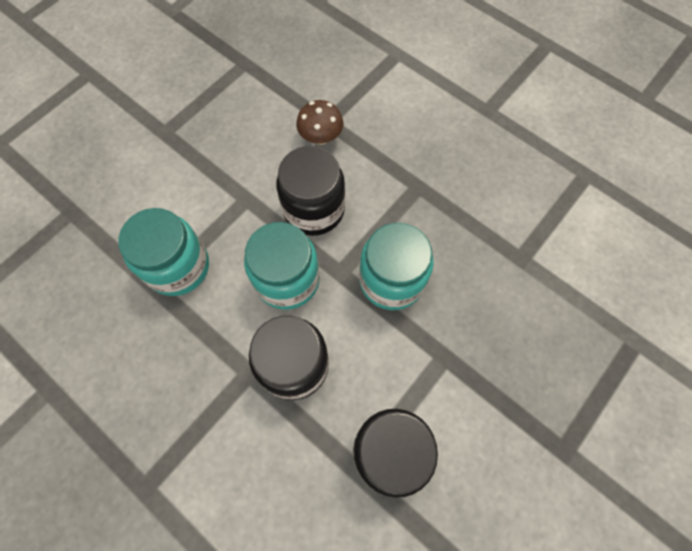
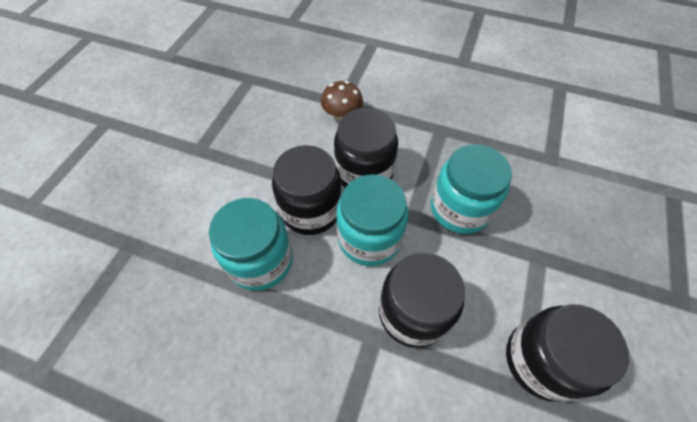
camera: 20 degrees left, 10 degrees down
(245, 232) = (311, 210): none -> black jar

